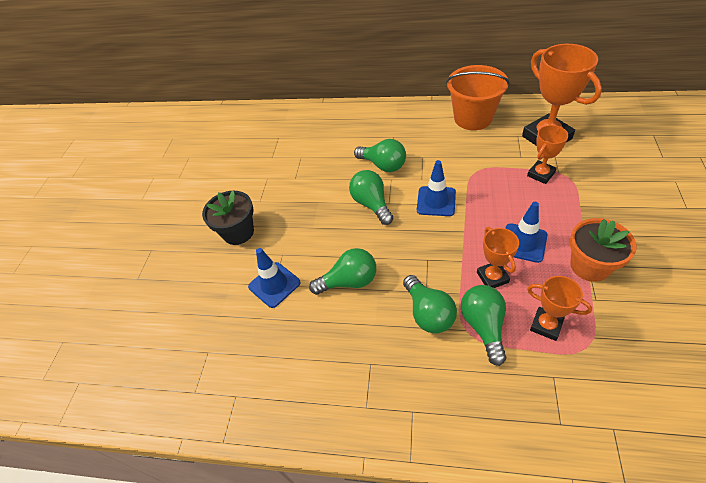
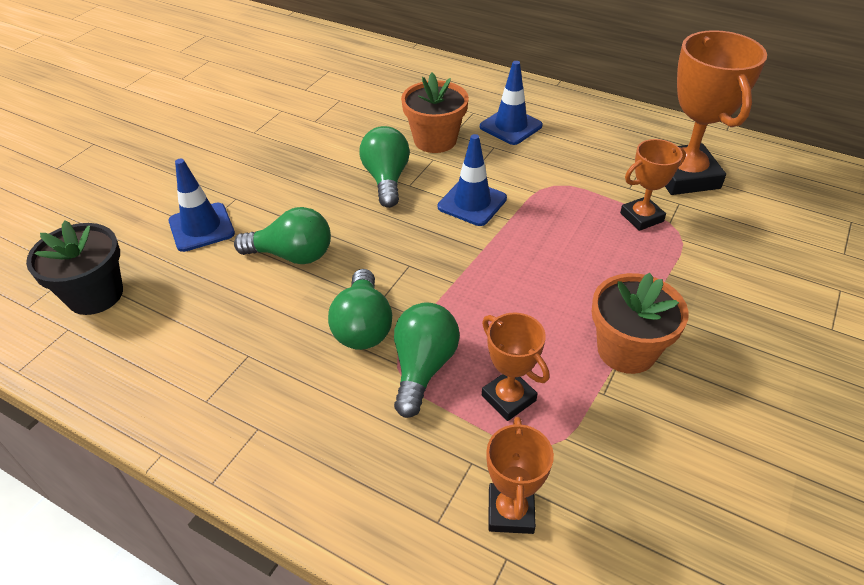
camera: 15 degrees right, 5 degrees down
(238, 232) = (203, 157): black flower pot -> black flower pot (95, 295)
(383, 165) = (435, 140): green light bulb -> orange flower pot
(473, 118) = (597, 122): orange bucket -> none
(492, 277) = (479, 315): orange trophy -> orange trophy (510, 511)
(523, 243) = (553, 290): blue traffic cone -> blue traffic cone (510, 126)

